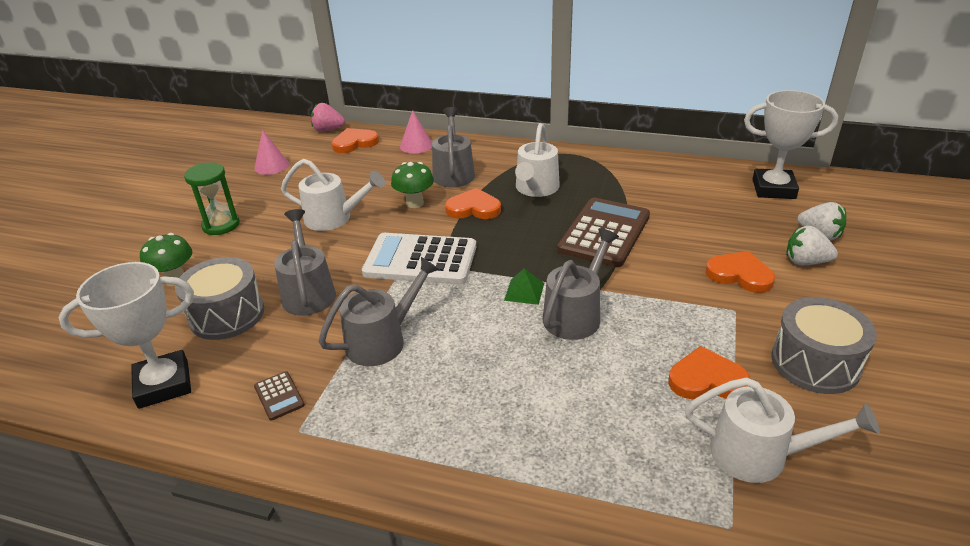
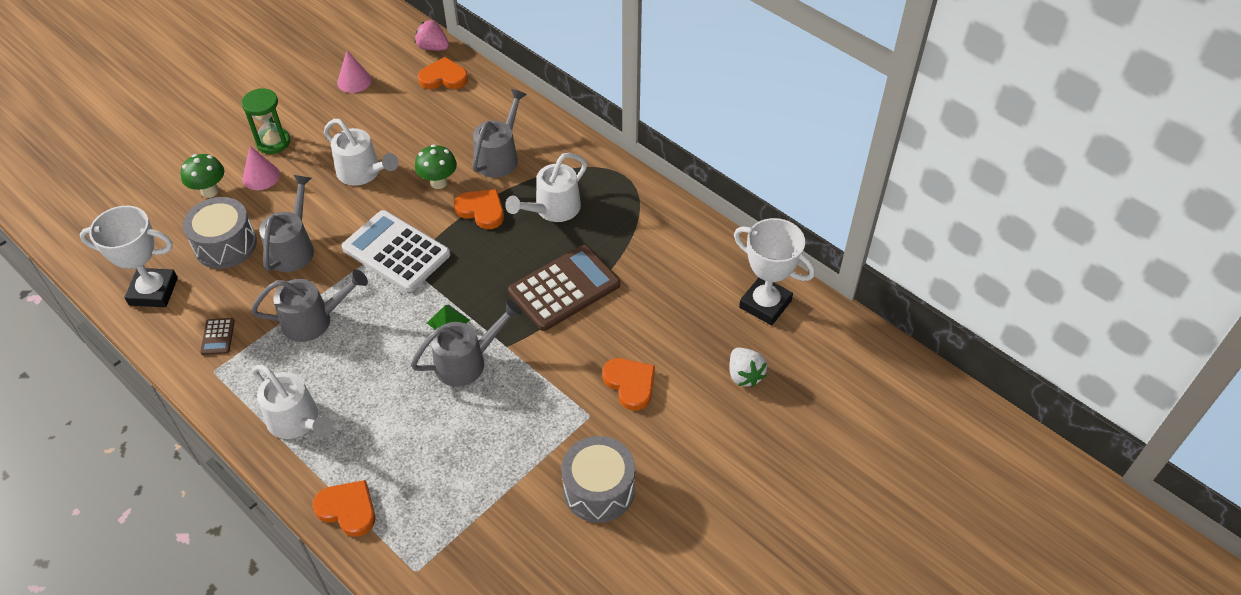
camera: 25 degrees right, 15 degrees up
(416, 145) = (494, 104): pink cone -> pink cone (261, 176)
(706, 379) = (506, 463): orange heart -> orange heart (348, 509)
(760, 455) = (483, 536): white watering can -> white watering can (298, 422)
(805, 262) = (699, 397): white strawberry -> none

